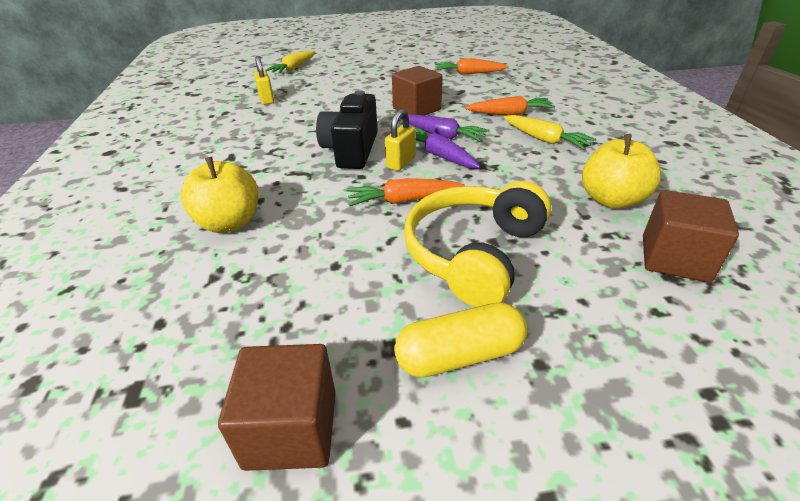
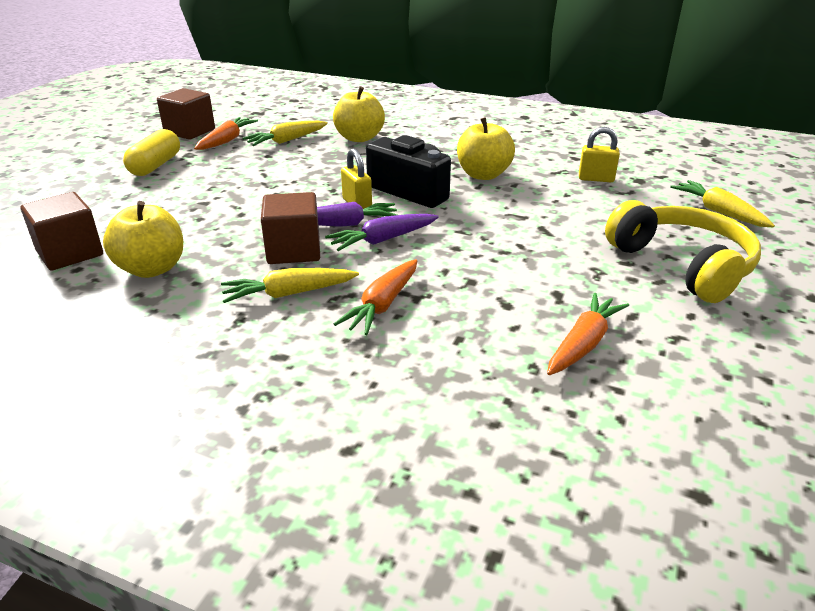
camera: 120 degrees right, 5 degrees down
(271, 276) = (287, 141): none -> yellow carrot
(290, 133) = (483, 175): none -> yellow apple
(404, 200) = (299, 189): orange carrot -> orange carrot (226, 141)
(417, 109) = (473, 249): brown cube -> brown cube (294, 250)
(474, 253) = (206, 192): yellow headphones -> yellow headphones (682, 265)

